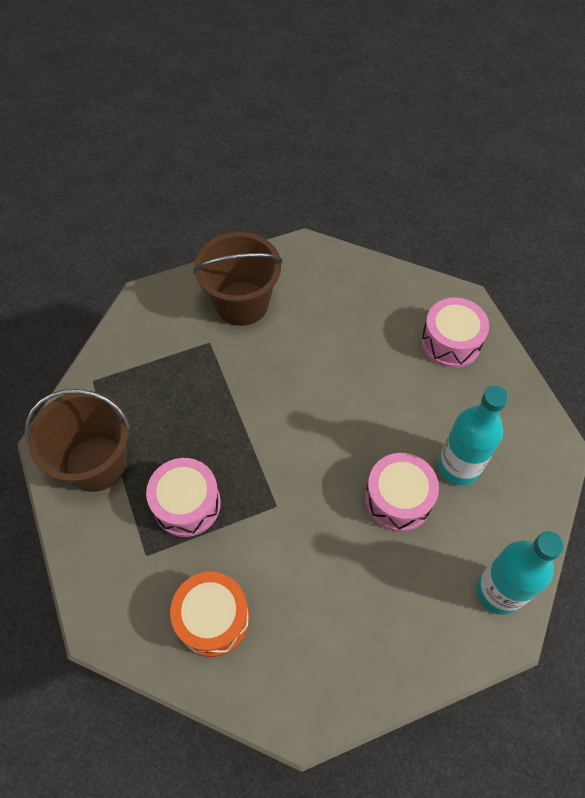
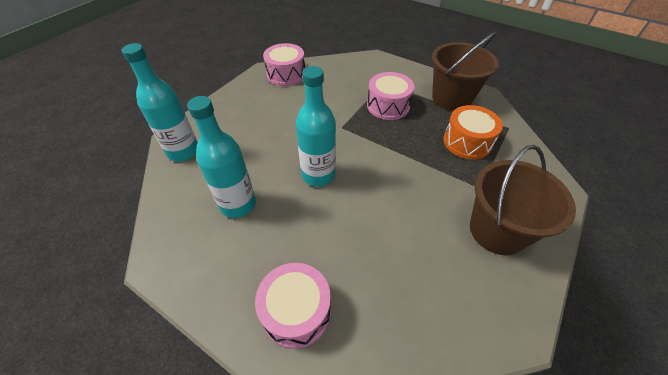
camera: 145 degrees right, 10 degrees down
(213, 618) = (331, 79): orange drum -> orange drum (467, 142)
(354, 452) = (318, 175): none -> turquoise bottle
(398, 499) = (271, 165): pink drum -> pink drum (286, 74)

